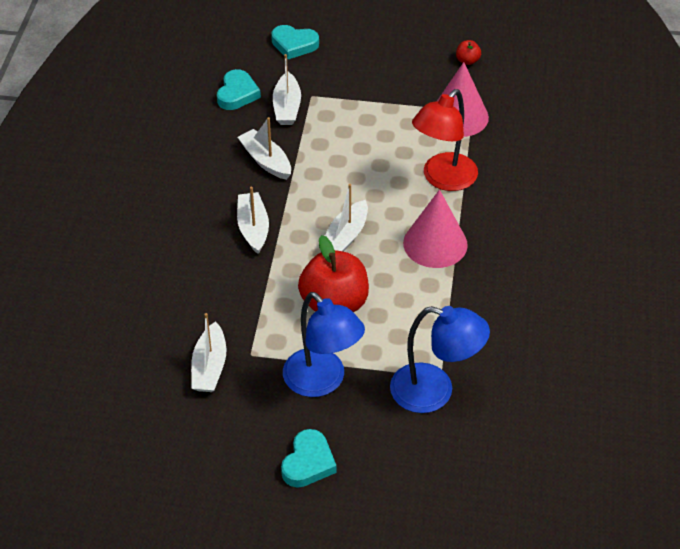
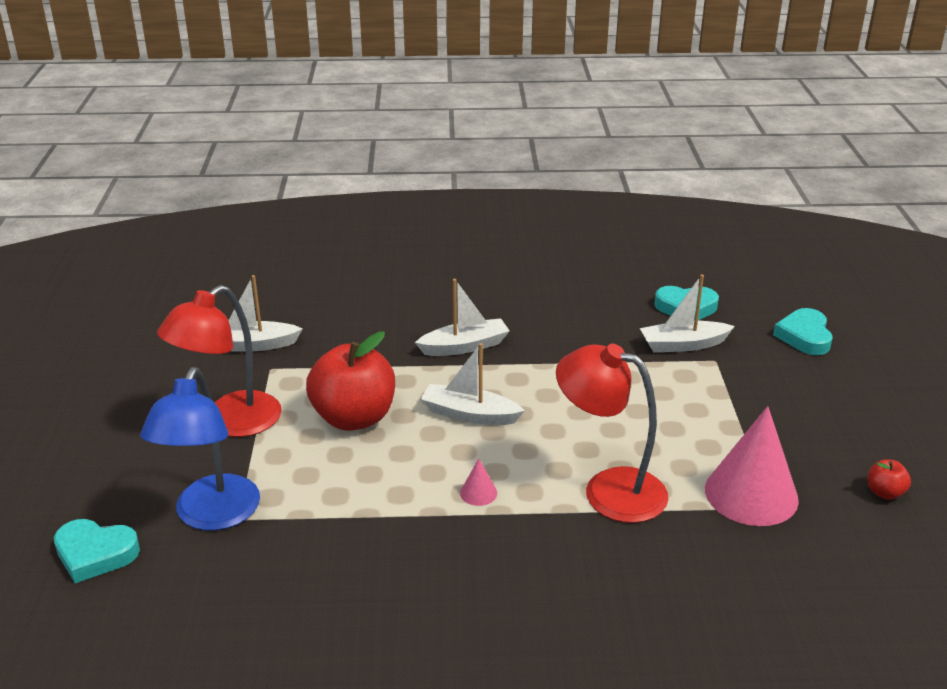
camera: 80 degrees right, 15 degrees down
(266, 161) = (580, 341): white boat -> none
(308, 463) = (112, 426): turquoise heart -> turquoise heart (95, 554)
(322, 381) = (230, 422): blue lamp -> red lamp
(435, 243) = (478, 493): pink cone -> pink cone, size x0.41

